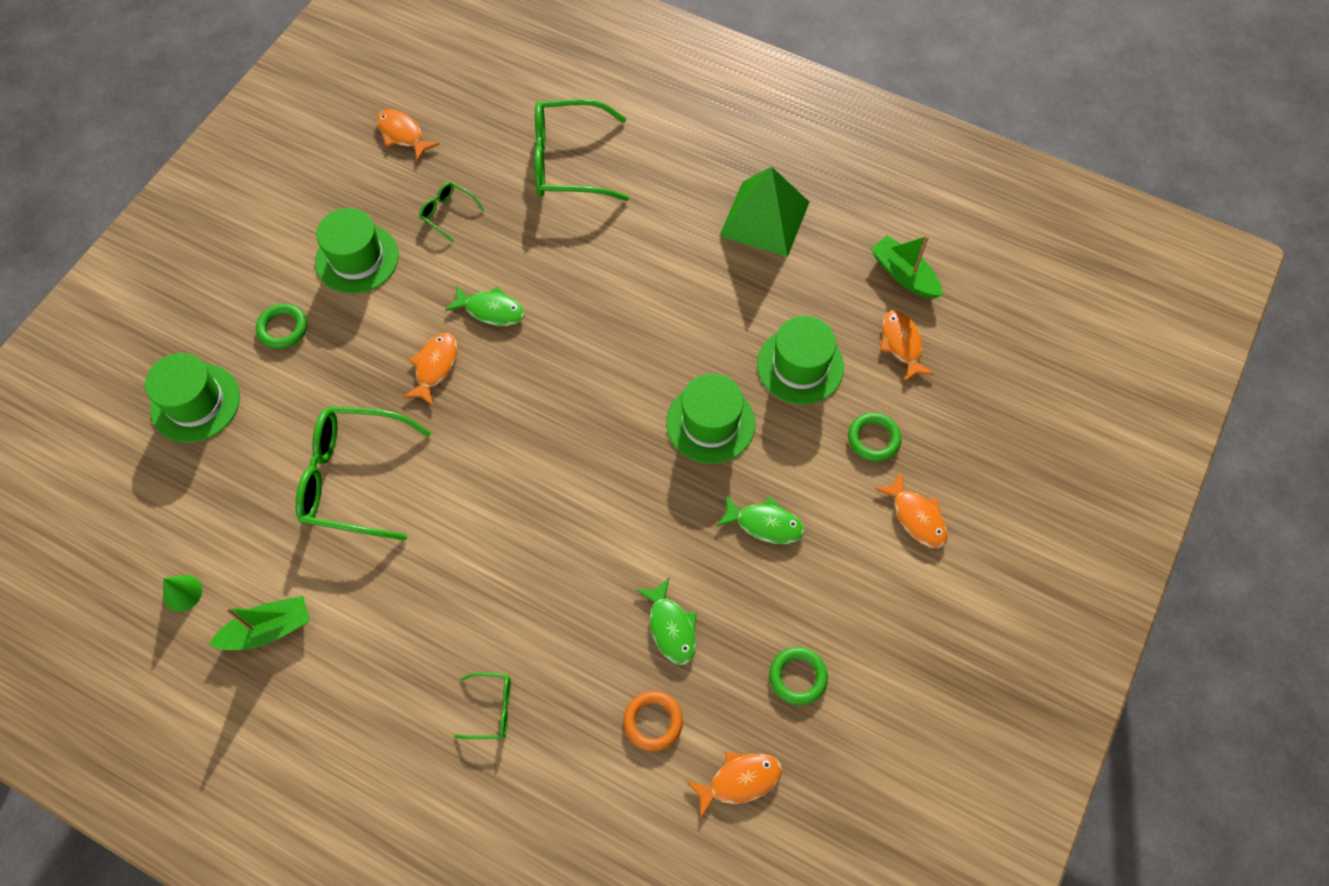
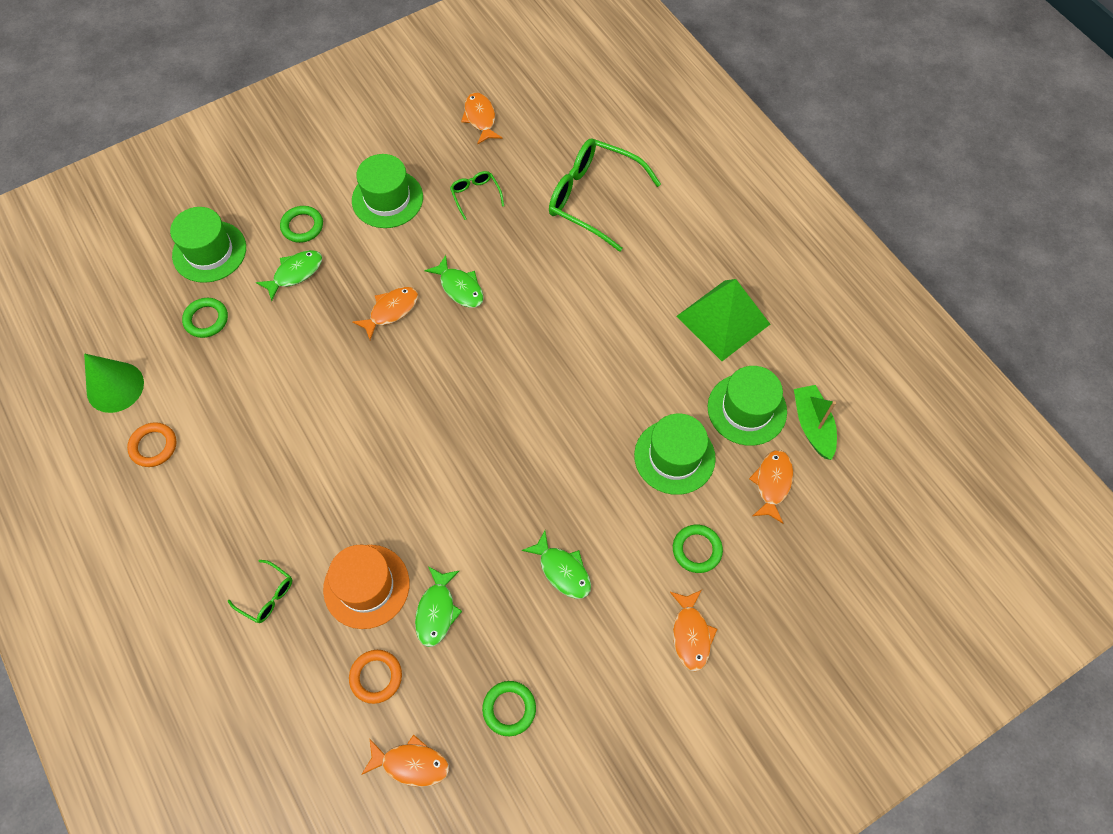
camera: 30 degrees right, 0 degrees up
(182, 593) = (115, 387): green cone -> green cone, size x1.79
(239, 473) = (206, 319): none -> green ring
(268, 629) = (153, 446): green boat -> orange ring
(307, 379) = (295, 273): none -> green fish
(354, 478) = (281, 365): green glasses -> none
(587, 643) = (366, 586): none -> orange hat
(710, 423) = (571, 465): green hat -> green hat (747, 409)

